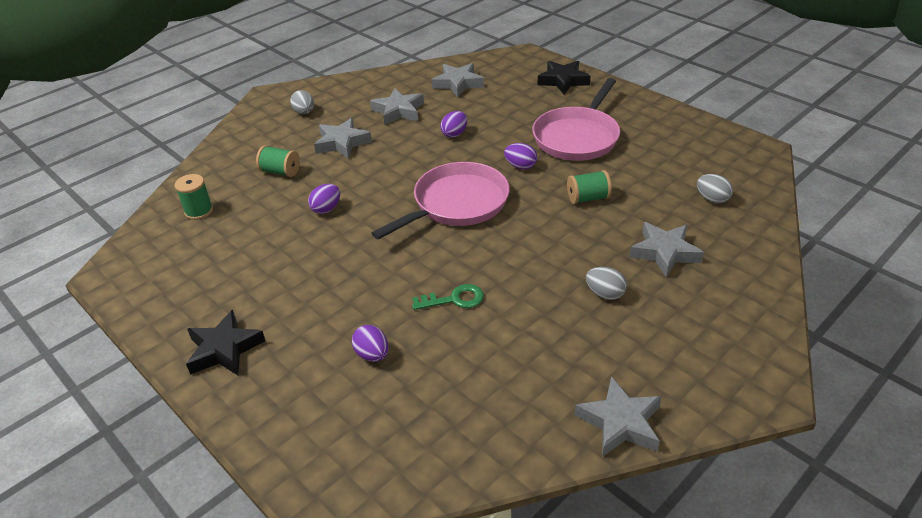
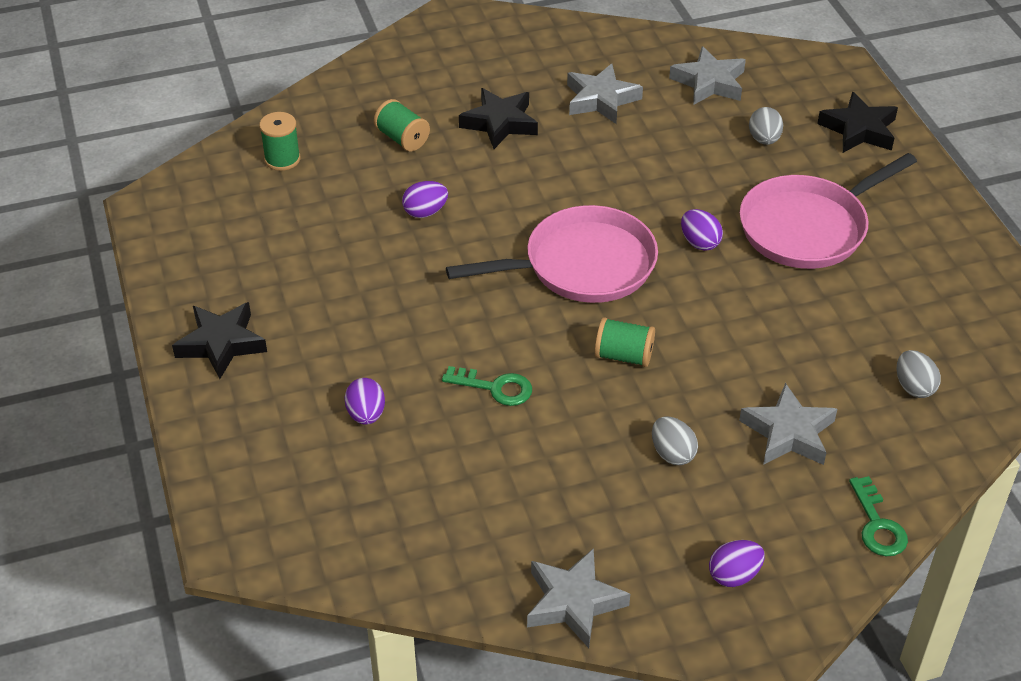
camera: 25 degrees right, 5 degrees up
(304, 112) = (481, 58): grey egg -> grey egg (764, 139)
(342, 143) = (500, 123): grey star -> black star
(454, 134) = (649, 162): purple egg -> purple egg (734, 575)
(588, 198) = (751, 321): green spool -> green spool (624, 356)
(764, 285) = (877, 525): none -> green key

